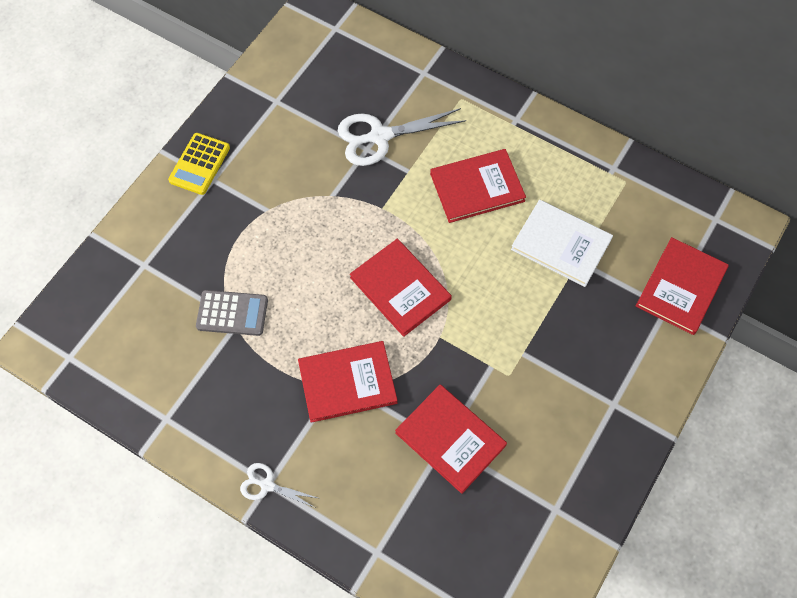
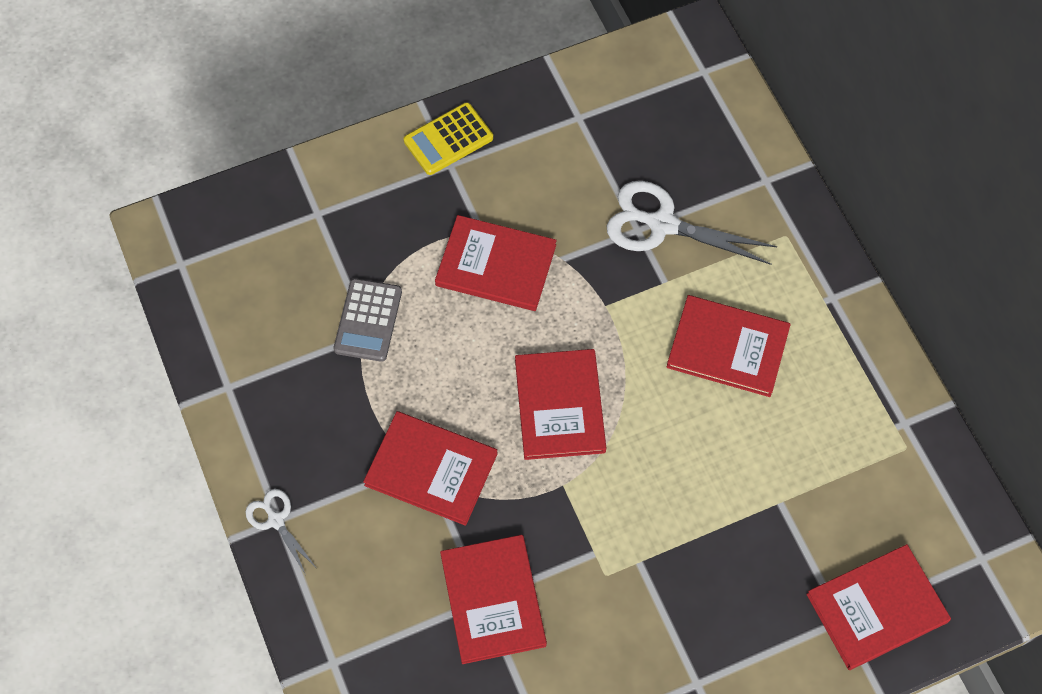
camera: 35 degrees right, 0 degrees up
(232, 313) = (368, 320): grey calculator -> grey calculator turned 60 degrees clockwise
(292, 225) = (496, 265): none -> red book
(561, 244) = (774, 471): white book -> none

